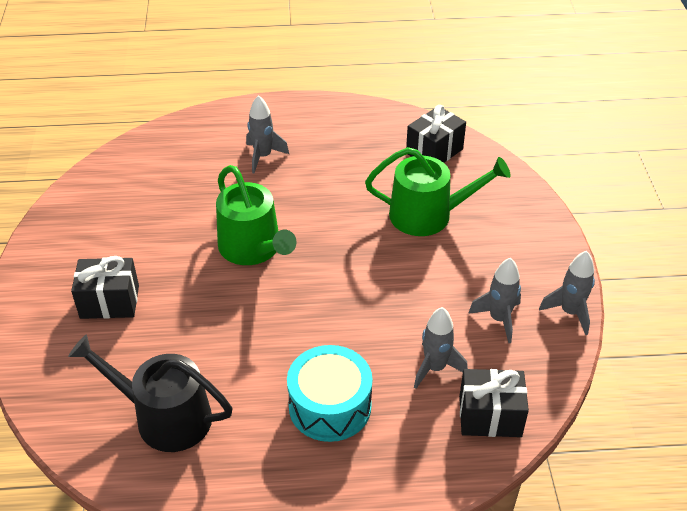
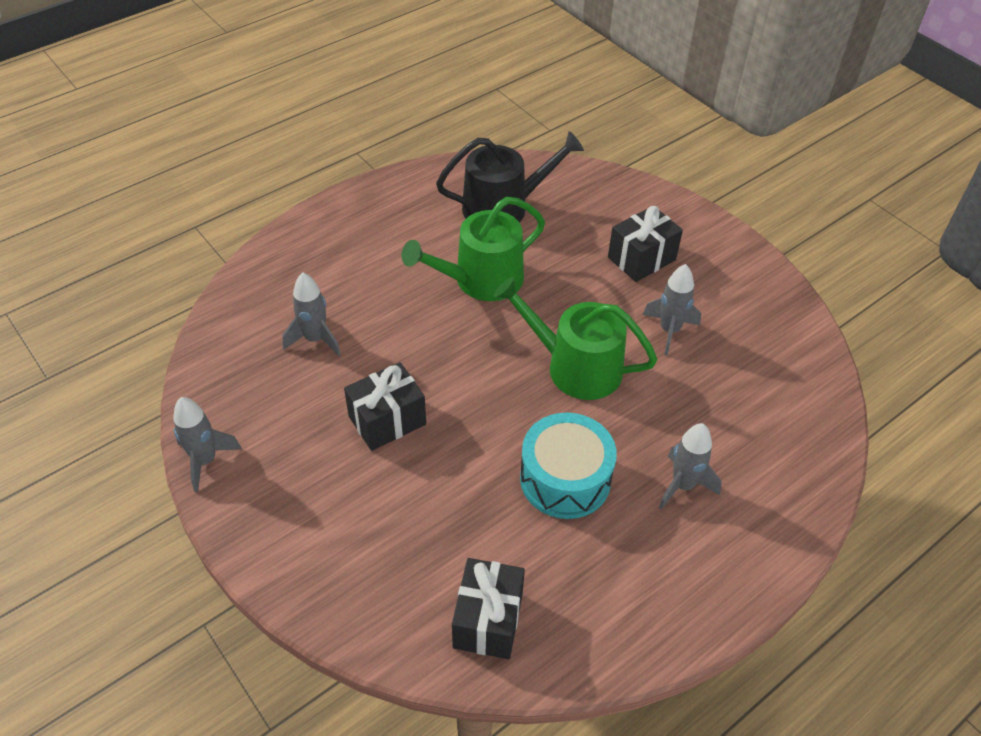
camera: 145 degrees right, 5 degrees up
(330, 406) = (385, 269): turquoise drum -> turquoise drum (565, 479)
(428, 215) = (428, 507): green watering can -> green watering can (481, 280)
(490, 416) = (244, 323): black gift -> black gift (387, 420)
(499, 319) = (278, 415): grey rocket -> grey rocket (669, 331)

